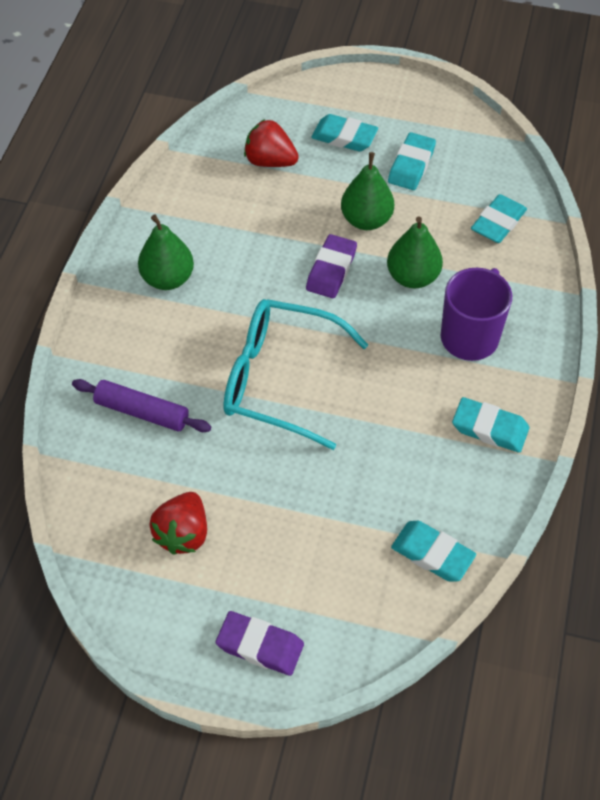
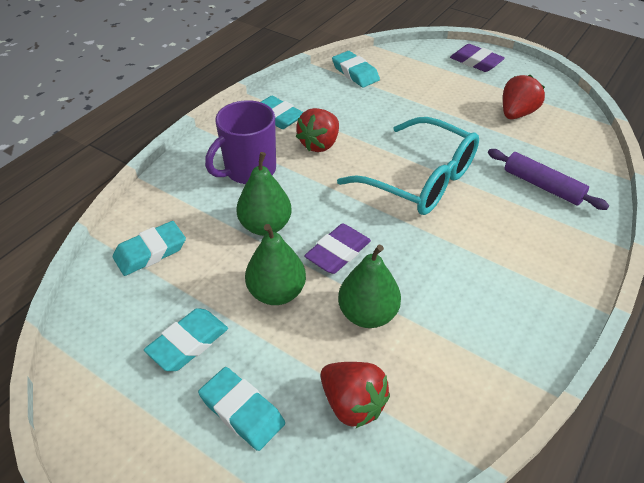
camera: 160 degrees left, 10 degrees down
(168, 278) = (508, 289): green pear -> green pear (367, 314)
(414, 398) = (319, 144): none -> red strawberry

